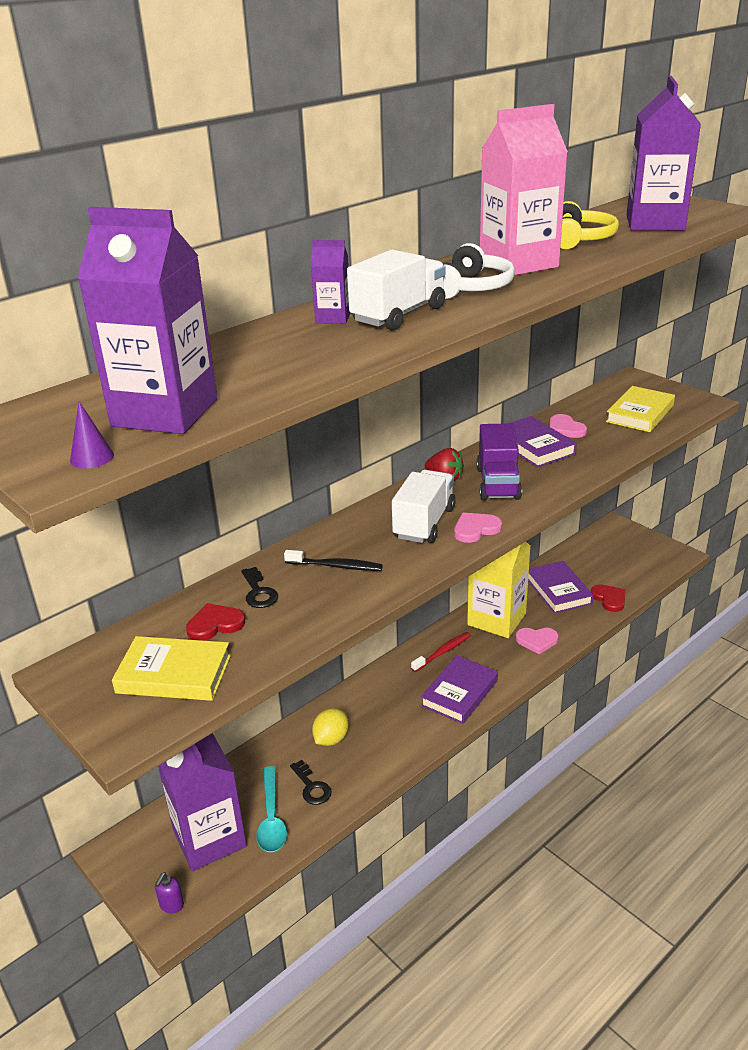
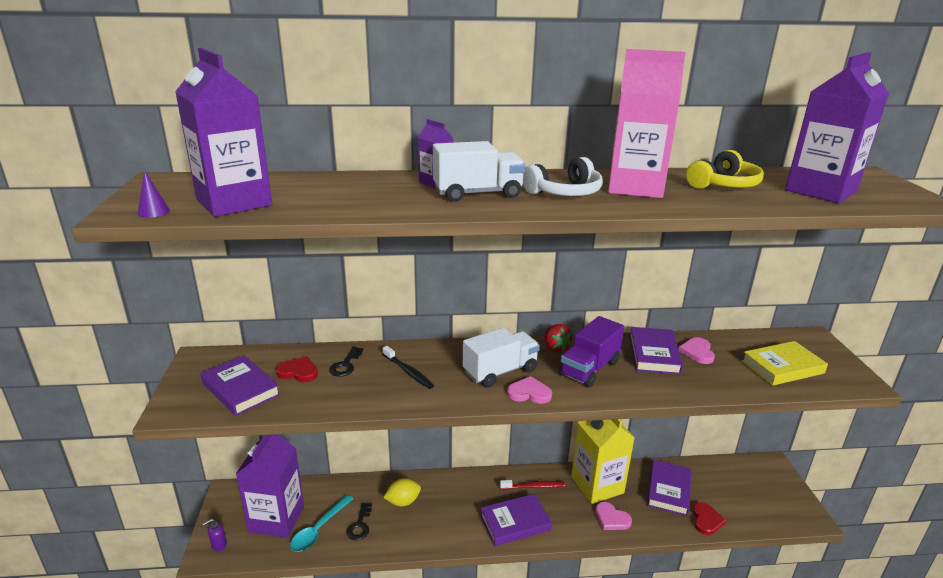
camera: 35 degrees right, 5 degrees down
(174, 674) = (241, 389): yellow book -> purple book

